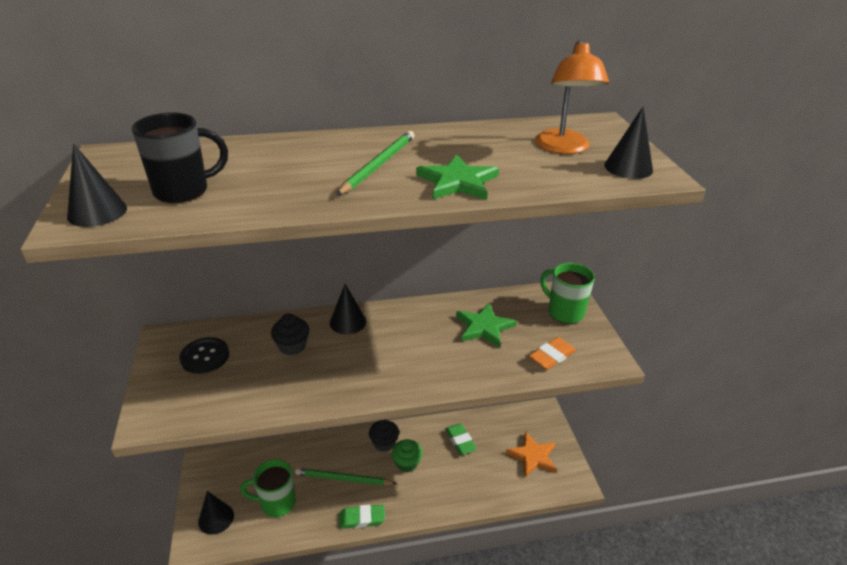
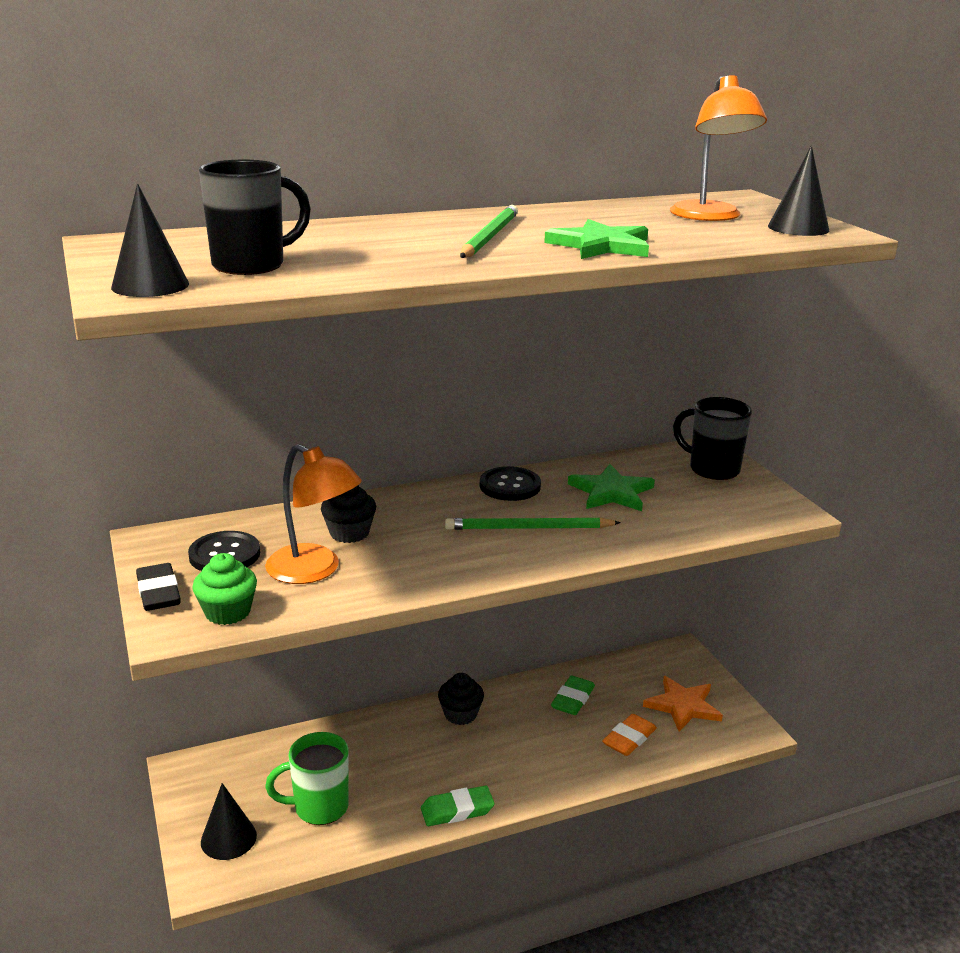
camera: 10 degrees left, 10 degrees down
(151, 386) = (158, 592): none -> black eraser
(257, 378) = (314, 570): none -> orange lamp
(343, 479) = (413, 765): green pencil -> green pencil (528, 528)
(348, 322) = (418, 502): black cone -> none
(407, 463) = (502, 735): green cupcake -> green cupcake (227, 612)
(415, 314) = (510, 486): none -> black button
(460, 441) = (573, 699): green eraser -> green eraser turned 60 degrees clockwise
(552, 356) = (714, 514): orange eraser -> orange eraser (629, 739)
(564, 312) = (712, 469): green mug -> black mug

